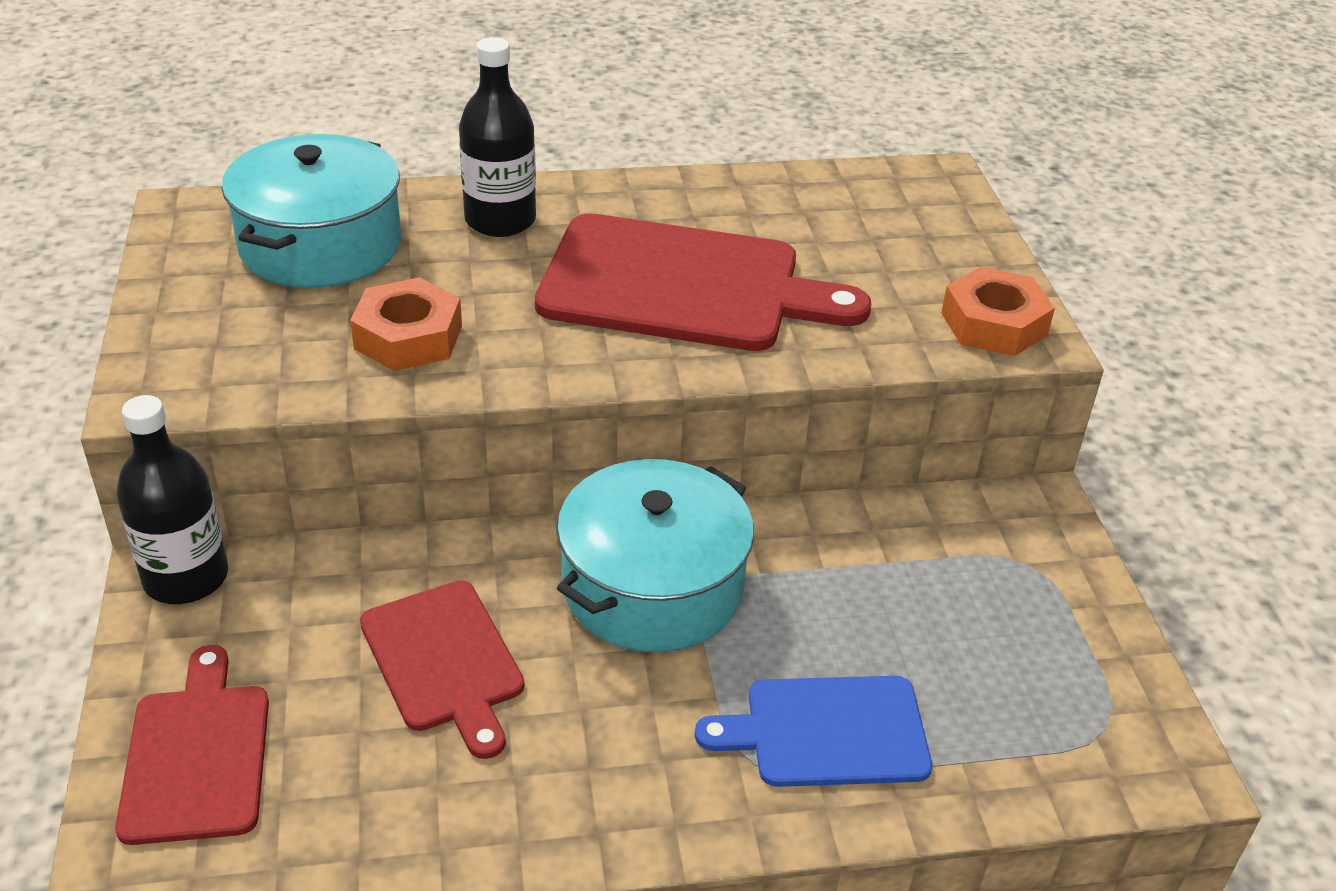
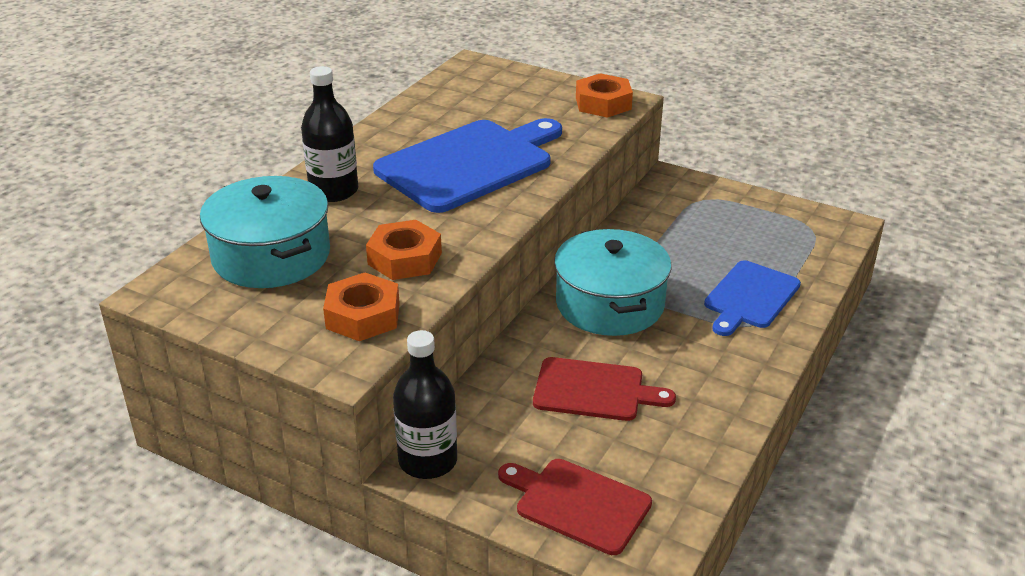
camera: 50 degrees left, 5 degrees down
(259, 362) = (363, 316): none -> orange nut
(682, 286) = (469, 164): red cutting board -> blue cutting board

